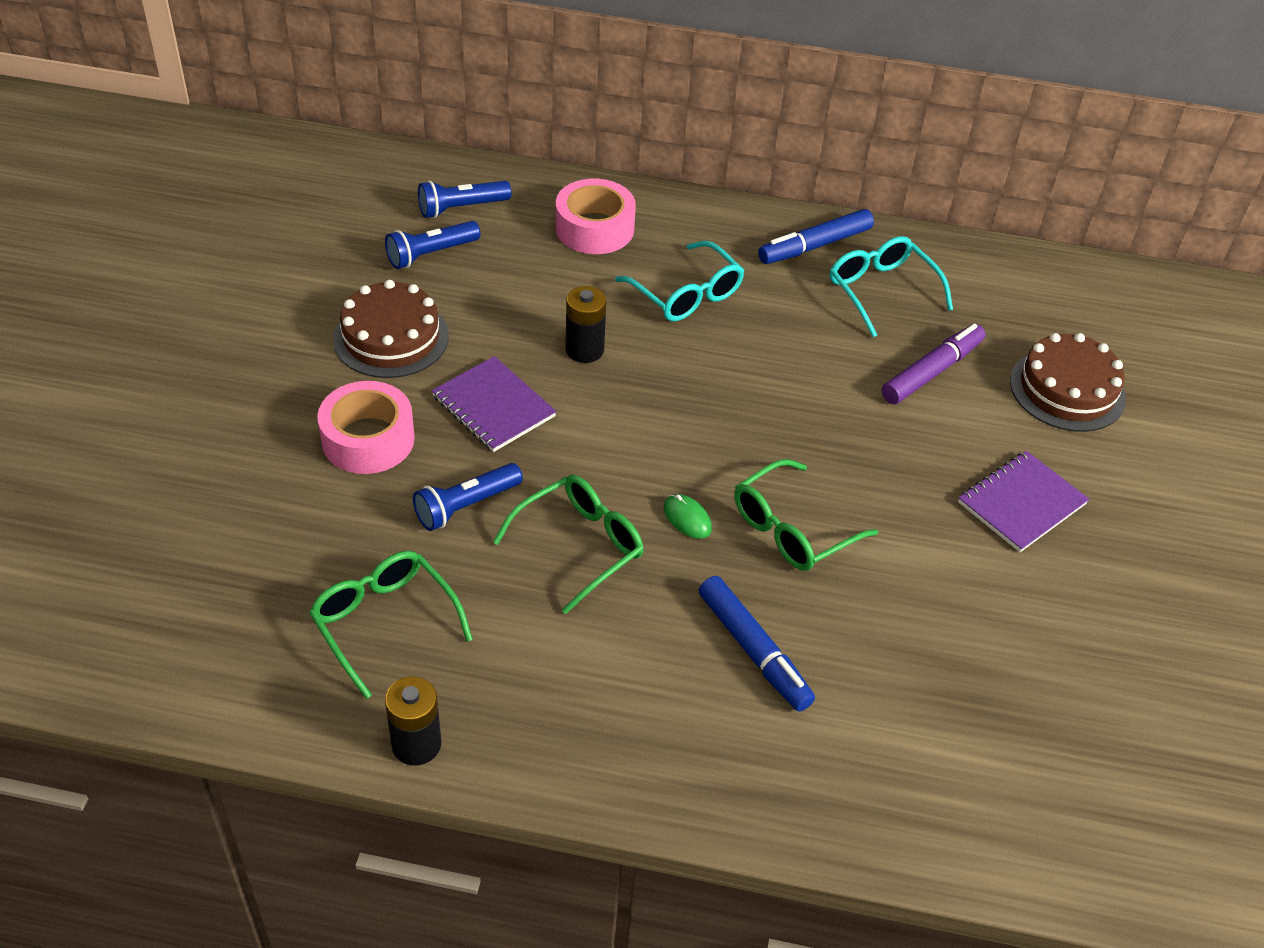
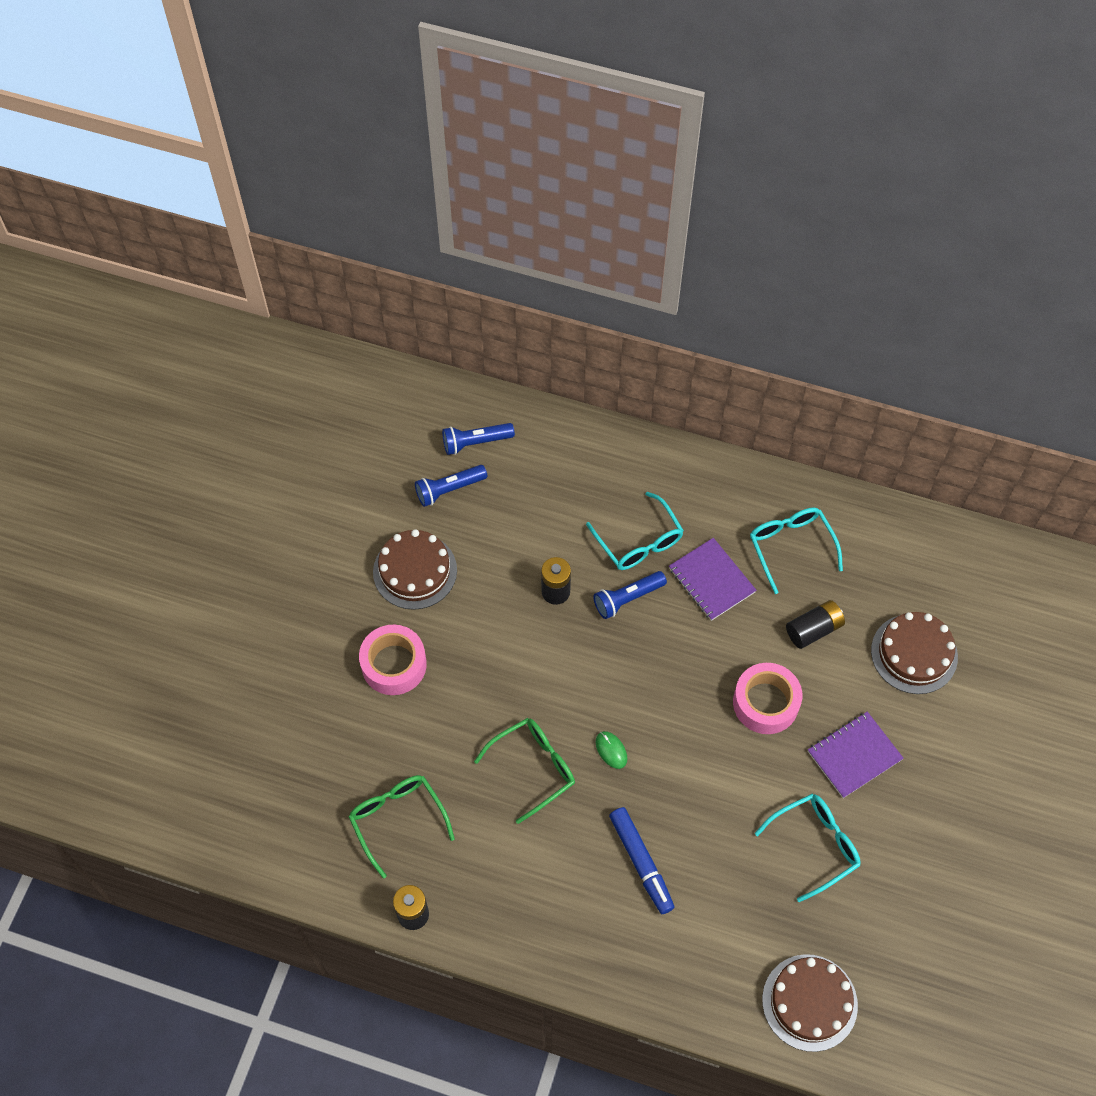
camera: 10 degrees right, 15 degrees up
(466, 506) = (458, 728): blue flashlight -> blue flashlight (627, 598)
(493, 406) = (484, 641): purple notebook -> purple notebook (711, 580)
(594, 228) = (576, 469): pink tape -> pink tape (765, 703)
(793, 528) = (684, 765): green glasses -> none
(815, 246) = (746, 497): blue marker -> none
(931, 372) = (813, 629): purple marker -> black battery
(995, 611) = (814, 845): none -> turquoise glasses
(1041, 814) = (809, 1002): none -> brown cake

